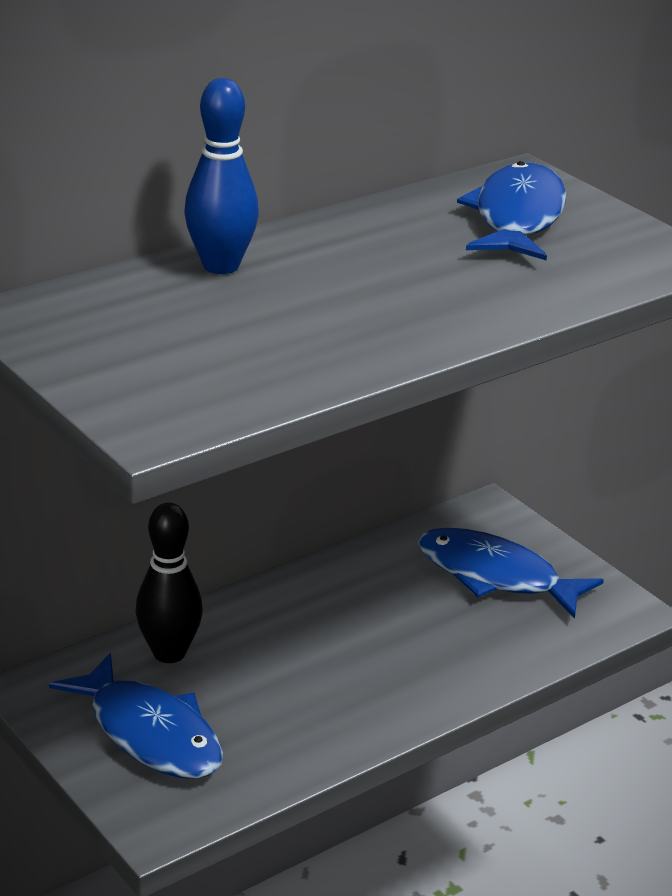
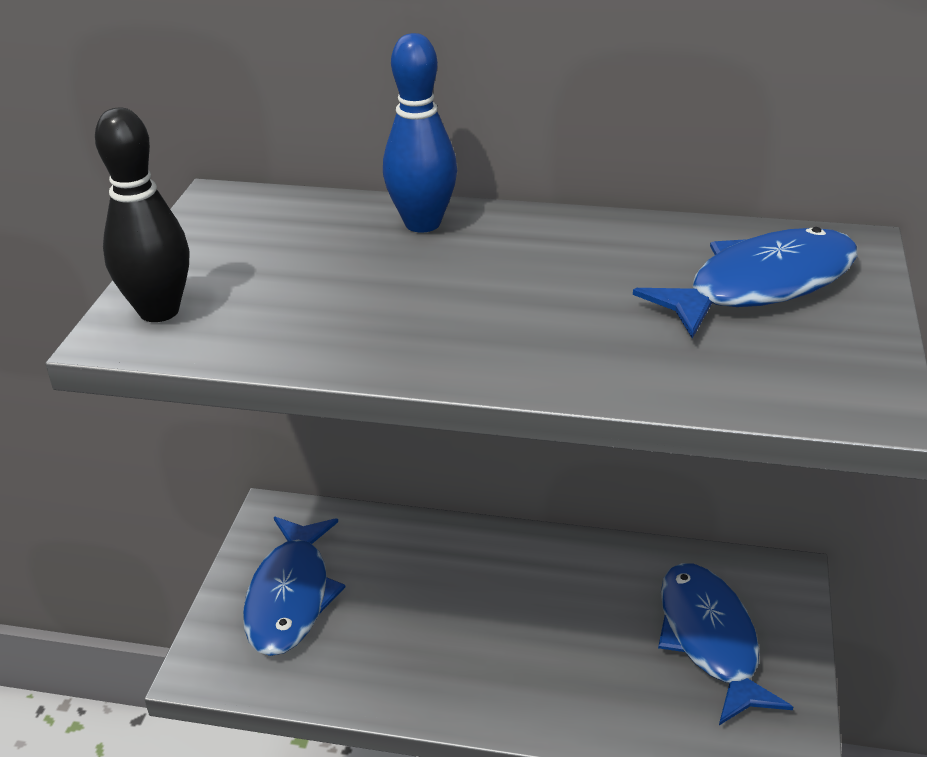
camera: 50 degrees right, 5 degrees up
(169, 653) = (384, 544): black bowling pin -> black bowling pin (159, 311)

